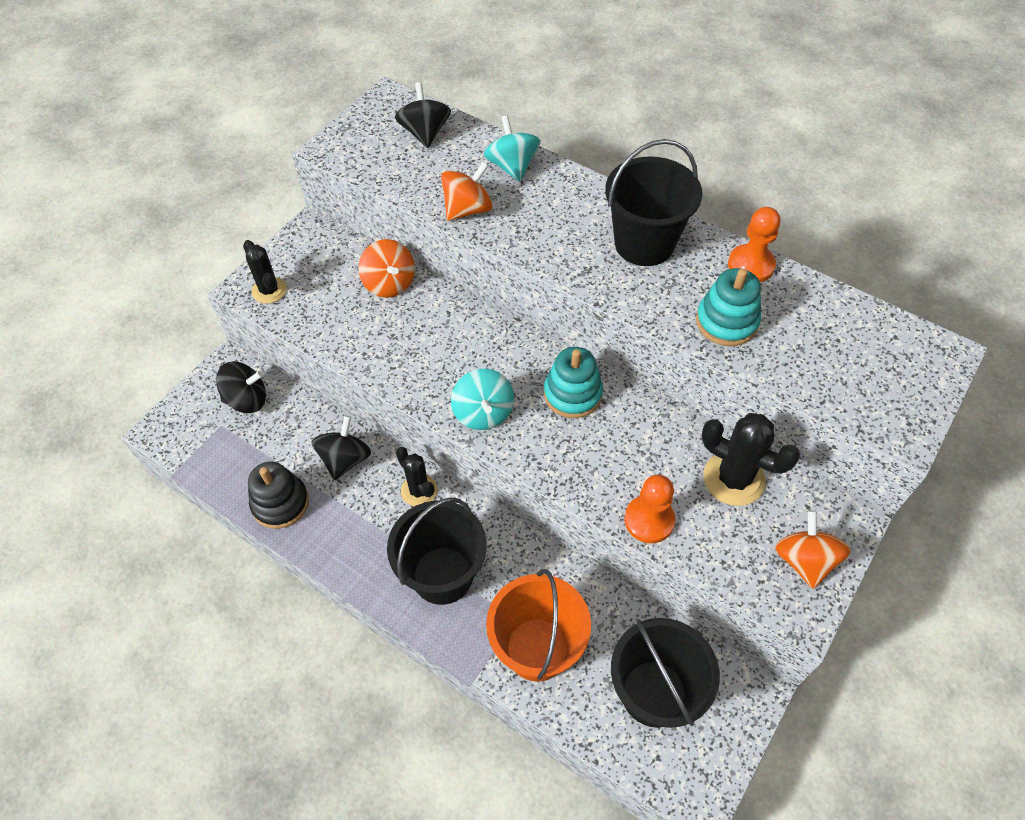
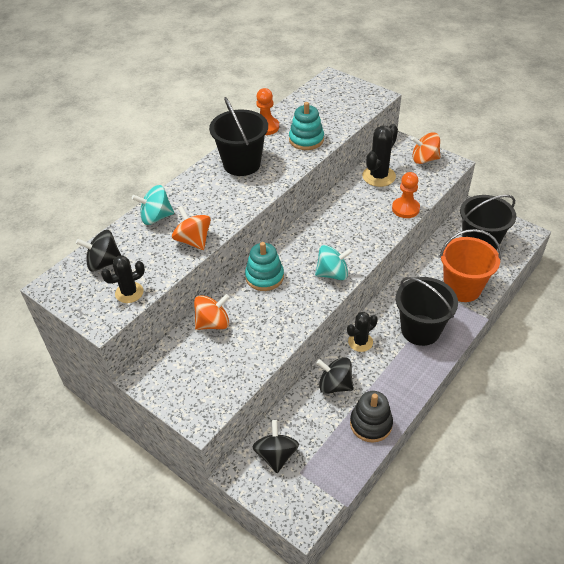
camera: 85 degrees left, 10 degrees down
(269, 290) = (205, 401): black cactus -> black cactus (129, 292)
(572, 394) = (320, 233): turquoise stacking toy -> turquoise stacking toy (264, 277)

